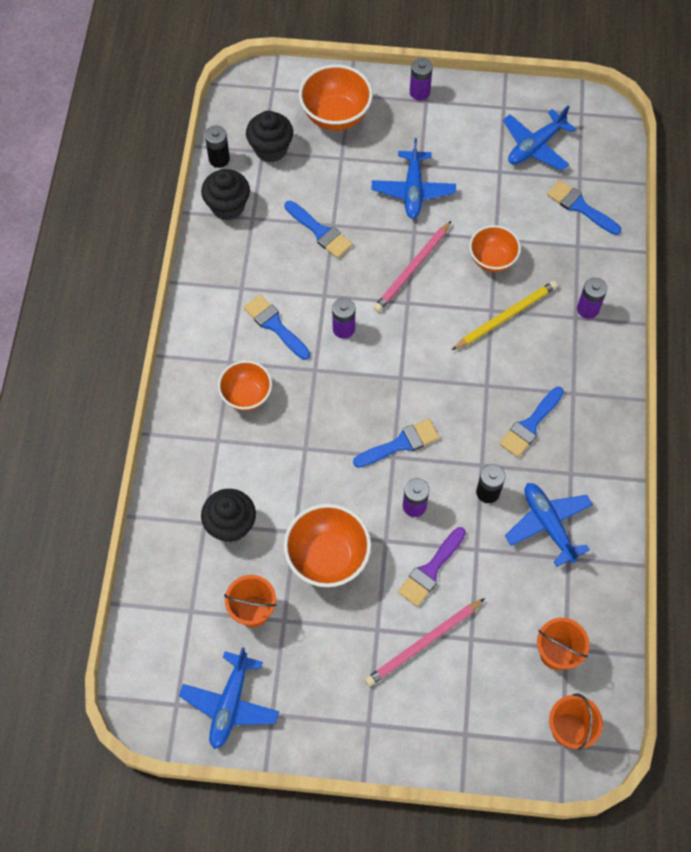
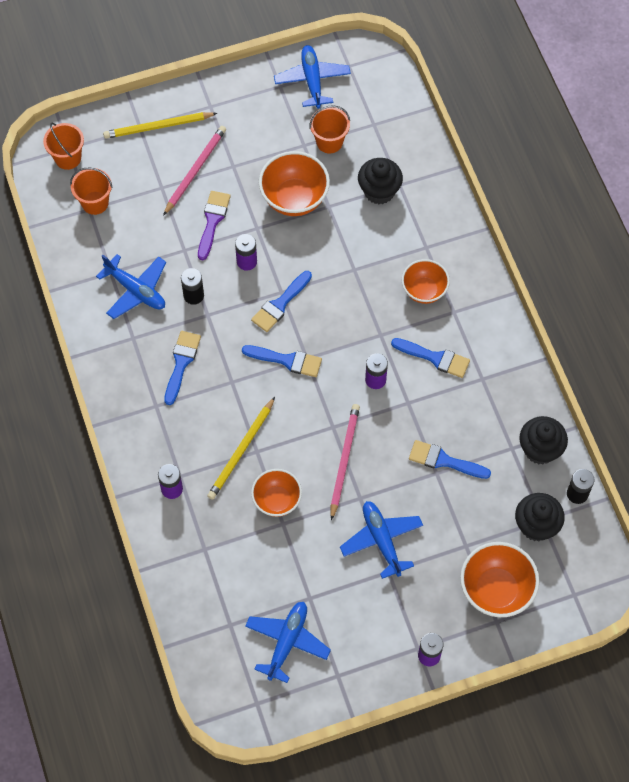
camera: 155 degrees right, 0 degrees up
(443, 724) = (158, 127): none -> yellow pencil
(580, 207) = (218, 592): blue brush -> blue brush (287, 360)

